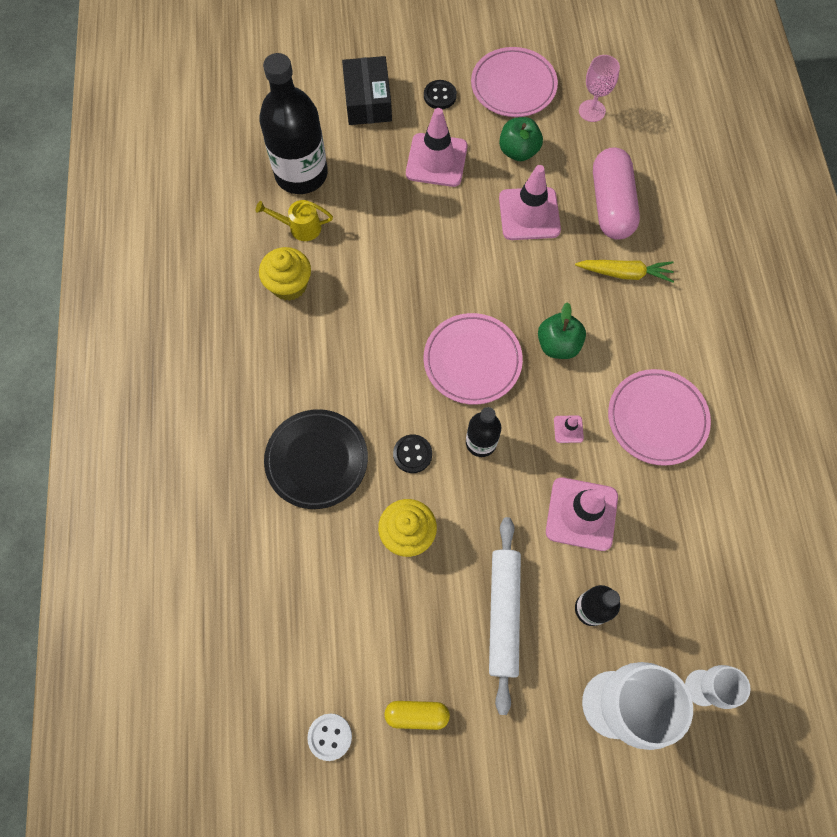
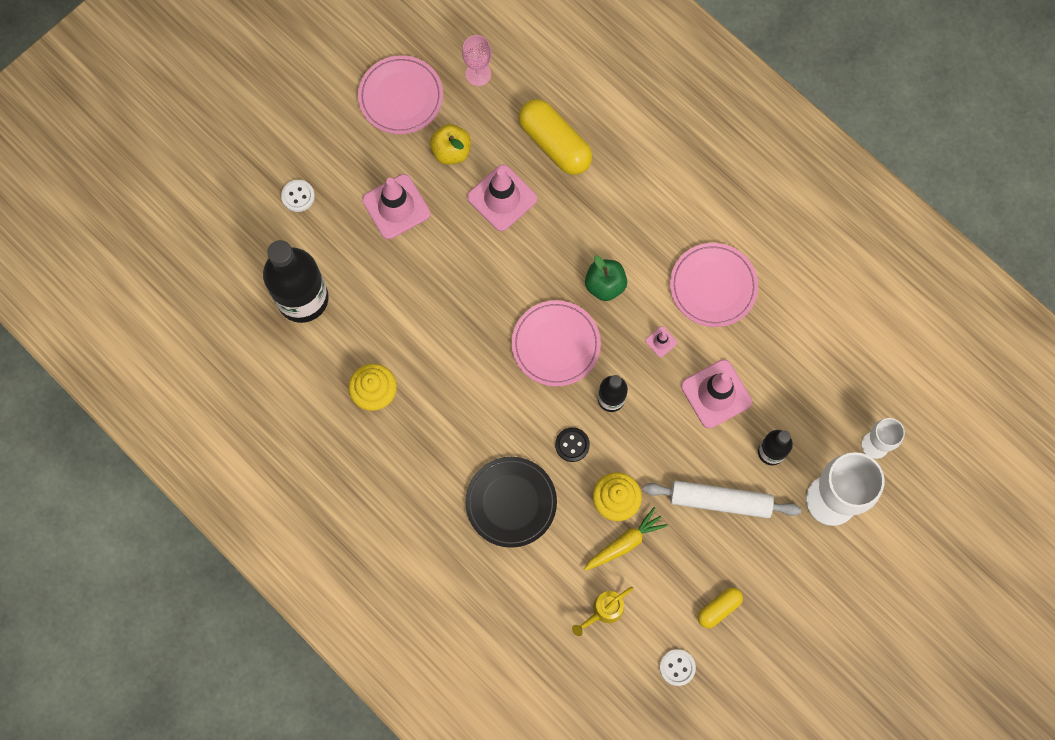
camera: 40 degrees left, 5 degrees up
(300, 227) = (341, 342): yellow watering can -> yellow watering can (603, 611)
(367, 100) = (298, 196): black box -> white button
(440, 96) = (351, 149): black button -> none
(504, 614) = (720, 501): white rolling pin -> white rolling pin turned 45 degrees counterclockwise
(518, 151) = (451, 151): green apple -> yellow apple
(611, 204) = (555, 144): pink capsule -> yellow capsule
(624, 273) = (607, 193): yellow carrot -> yellow carrot (624, 543)

